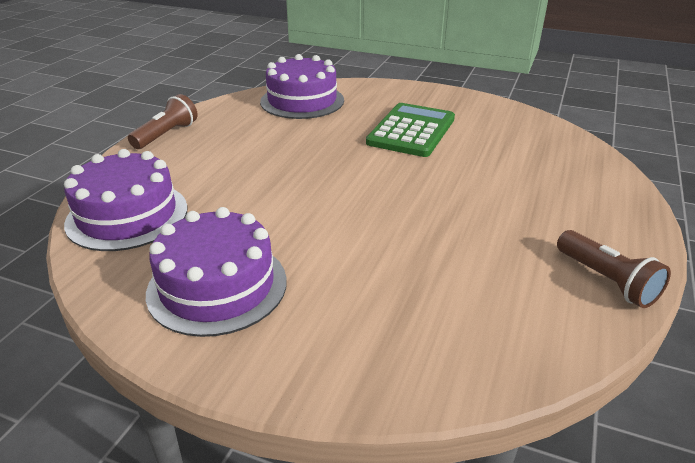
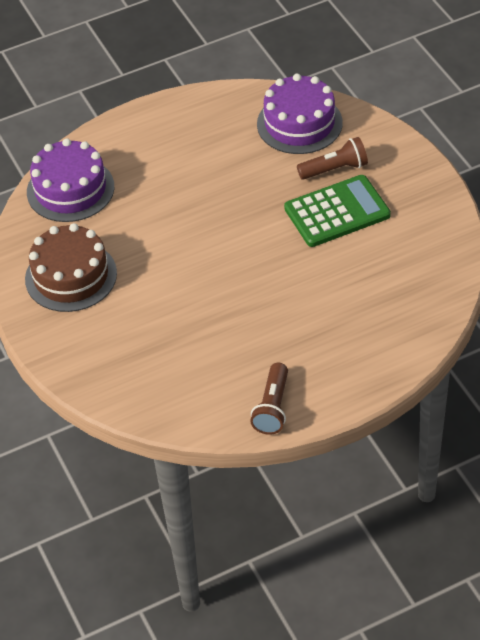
camera: 45 degrees right, 15 degrees up
(166, 135) = (159, 114): brown flashlight -> brown flashlight (335, 169)
(217, 286) = (71, 276): purple cake -> brown cake

